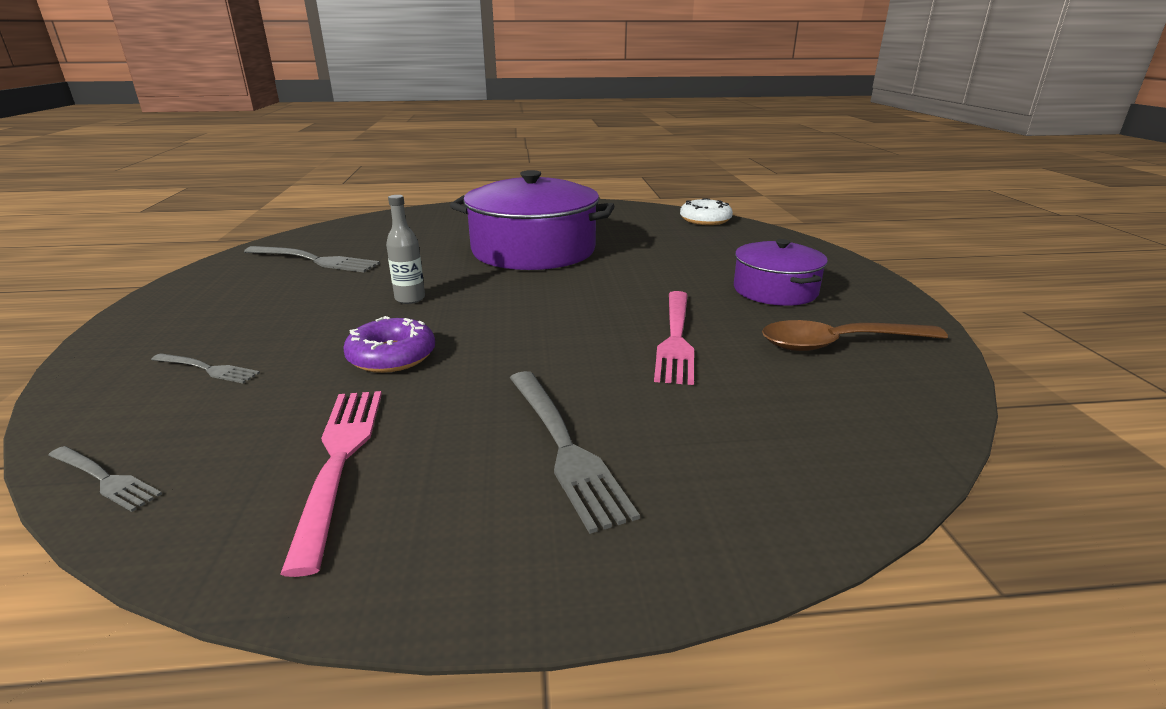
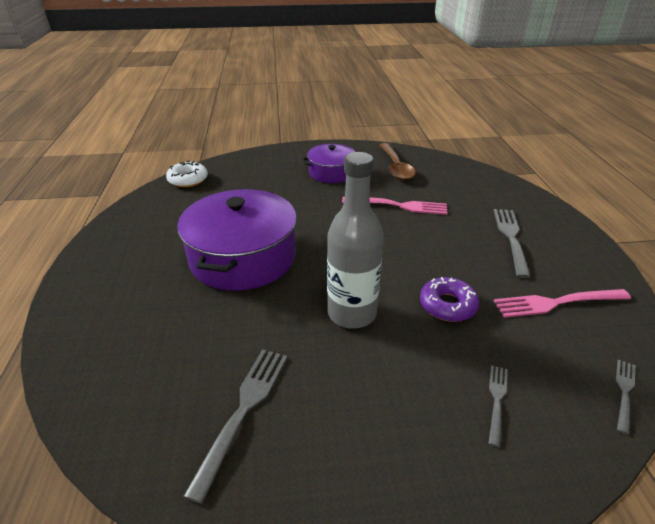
camera: 90 degrees left, 10 degrees up
(410, 299) = (351, 313): grey bottle -> grey bottle, size x2.03
(564, 446) = (511, 238): grey fork -> grey fork turned 60 degrees counterclockwise

